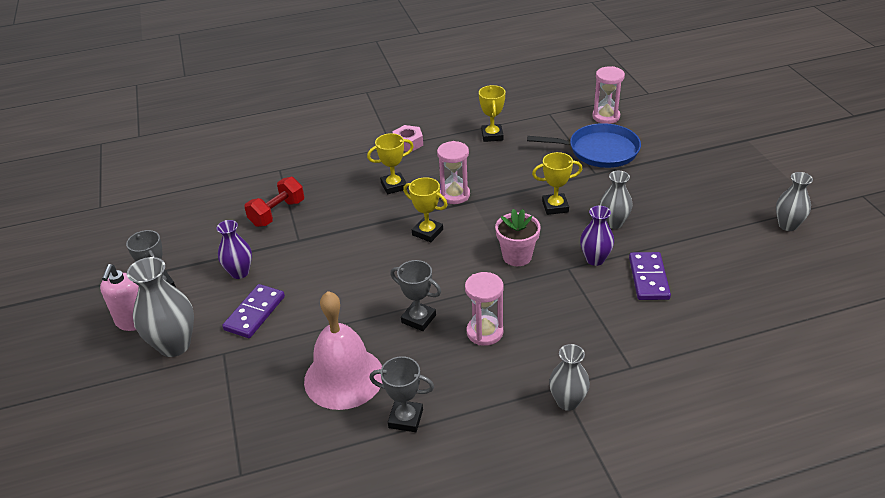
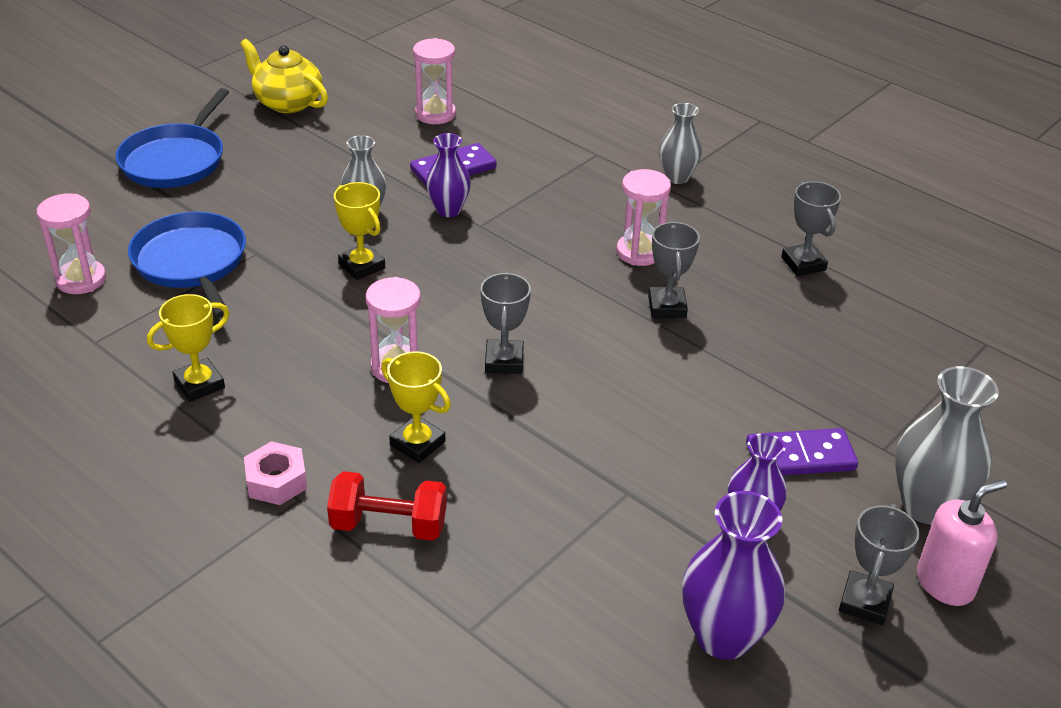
camera: 125 degrees left, 0 degrees up
(198, 234) = (723, 637): none -> purple vase
(277, 213) = (590, 556): red dumbbell -> red dumbbell (389, 525)
(344, 377) = (804, 327): pink bell -> none
(427, 232) = (504, 361): yellow trophy -> grey trophy
(517, 256) = (490, 268): pink flower pot -> none
(721, 164) = (175, 160): none -> blue pan
(739, 295) = (435, 114): none -> pink hourglass
(787, 225) = (287, 102): grey vase -> yellow teapot

